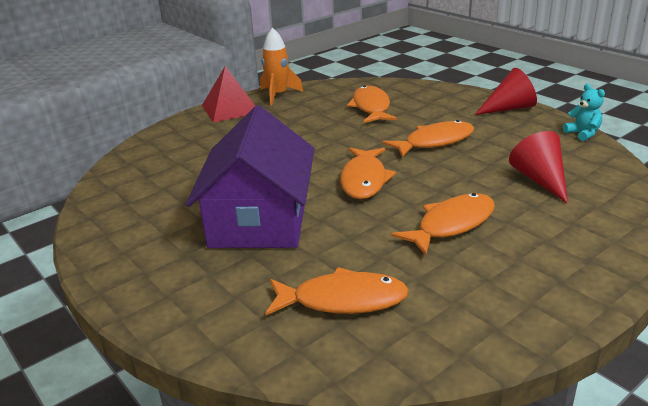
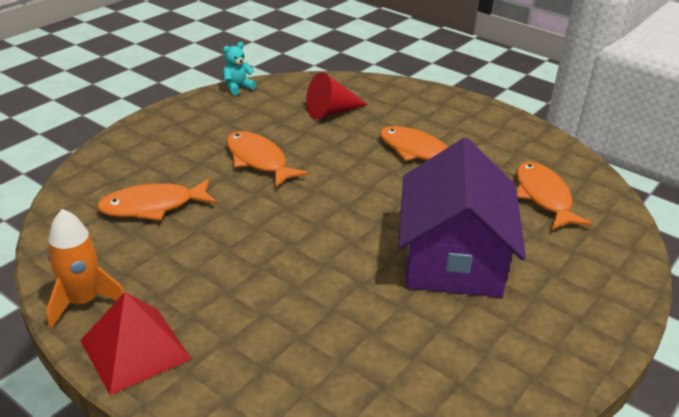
camera: 105 degrees left, 5 degrees up
(259, 220) = (453, 258): purple house -> purple house turned 75 degrees counterclockwise
(364, 180) = (352, 199): orange fish -> none
(509, 108) = (171, 118): red cone -> none

